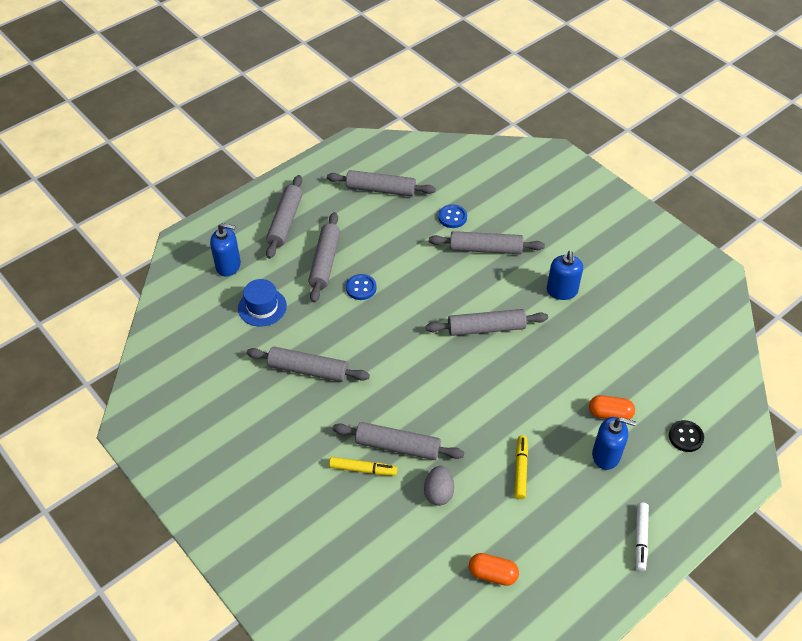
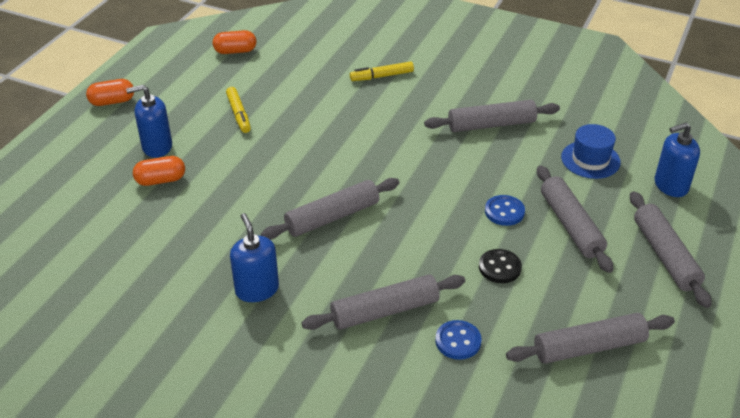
camera: 155 degrees right, 10 degrees down
(397, 446) = (362, 98): grey rolling pin -> none
(438, 493) = (306, 81): grey egg -> none
(640, 538) = (112, 101): white marker -> orange capsule
(685, 437) = (73, 185): black button -> black button (499, 267)

